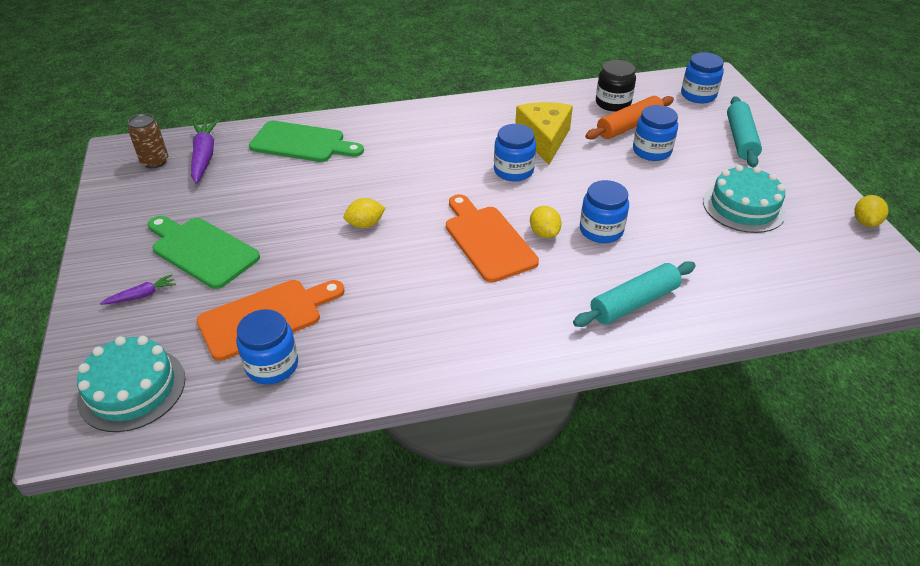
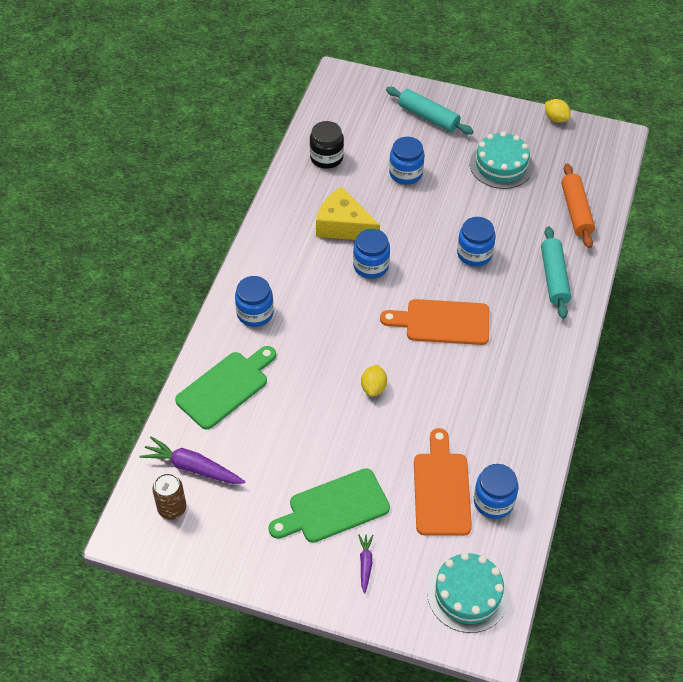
camera: 60 degrees left, 10 degrees up
(544, 233) = (456, 286): yellow lemon -> none
(629, 126) = (365, 167): orange rolling pin -> orange rolling pin (576, 211)
(698, 95) = (356, 103): blue jar -> blue jar (255, 313)

